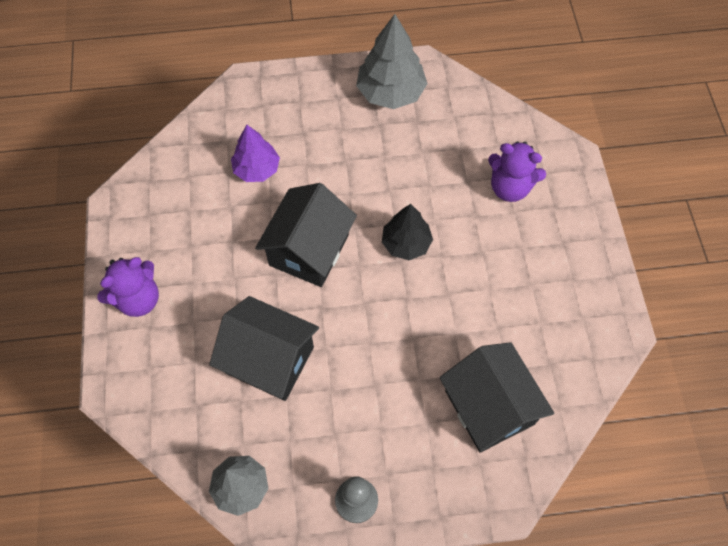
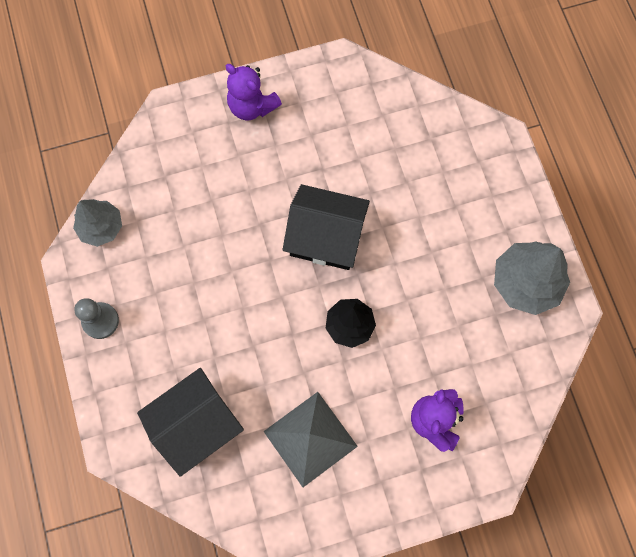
camera: 80 degrees right, 10 degrees up
(256, 169) = (403, 172): purple tree -> none
(269, 360) = (213, 226): black house -> none
(516, 297) = (310, 438): none -> grey pyramid

